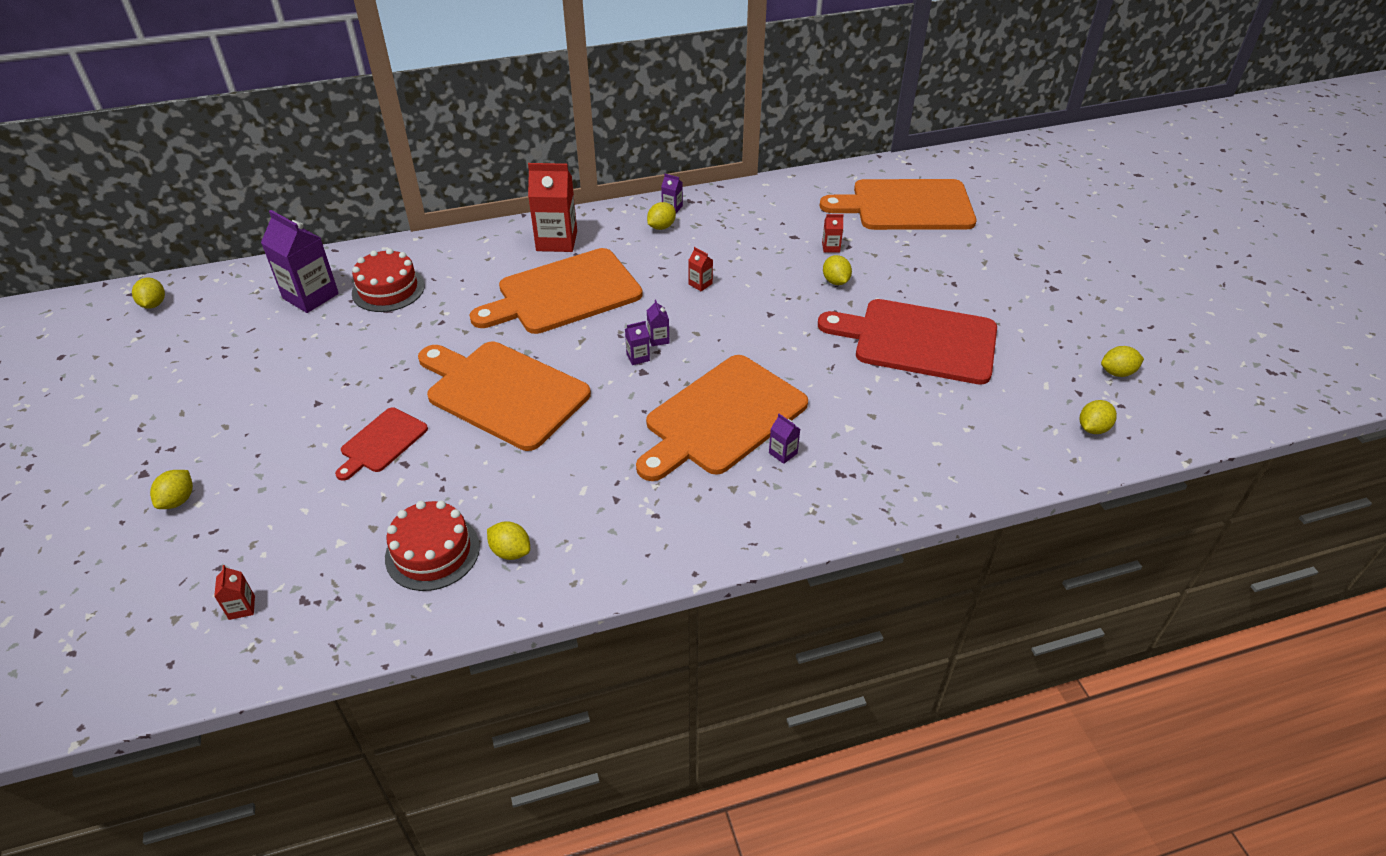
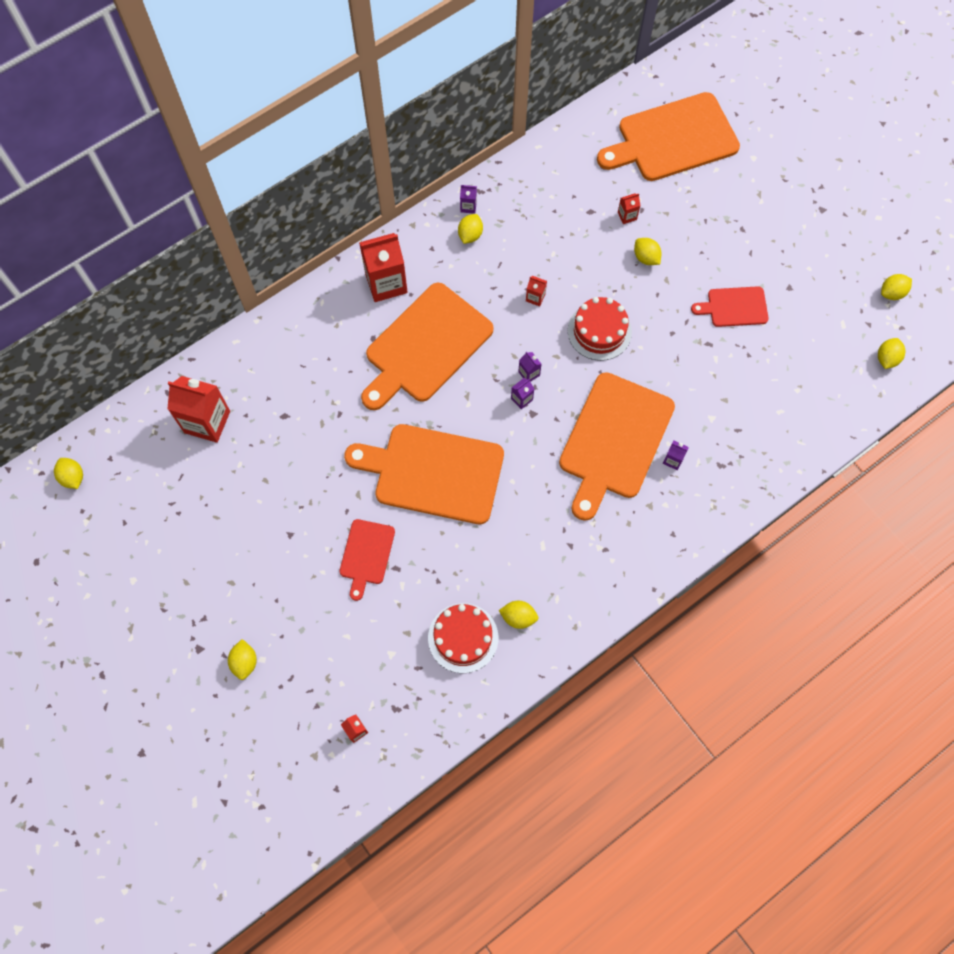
camera: 20 degrees left, 25 degrees up
(310, 296) = (207, 422): purple carton -> red carton
(388, 289) = (271, 391): red cake -> red cake (599, 331)
(918, 341) = (734, 307): red cutting board -> red cutting board, size x0.51

